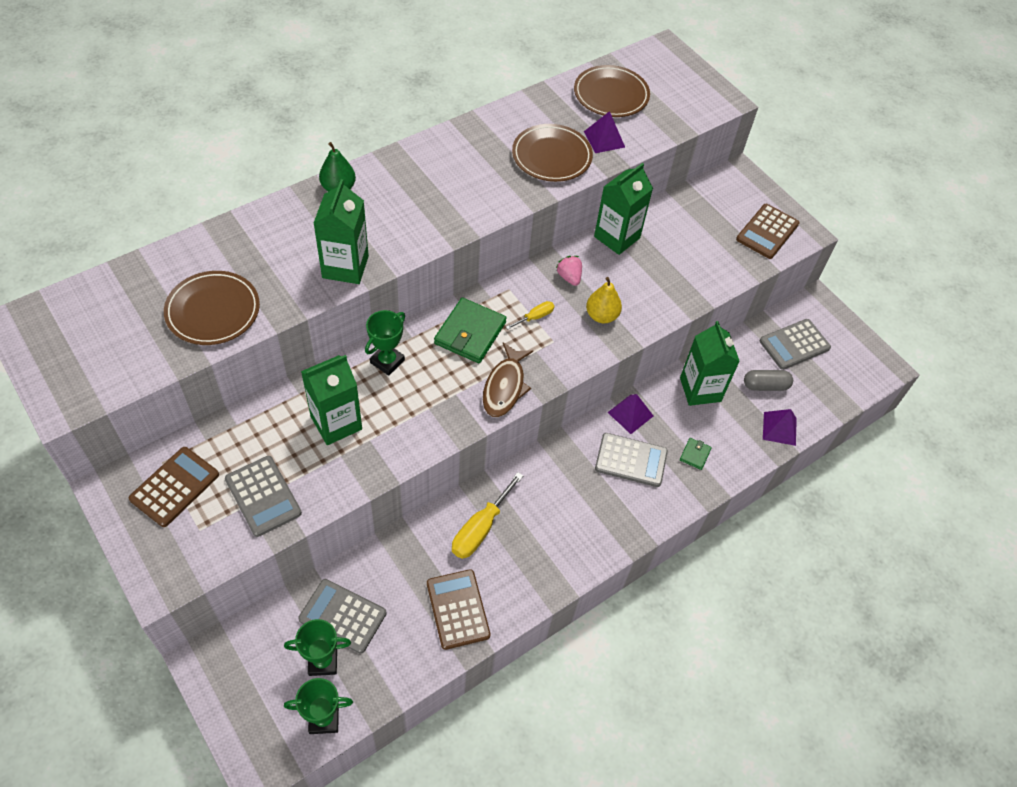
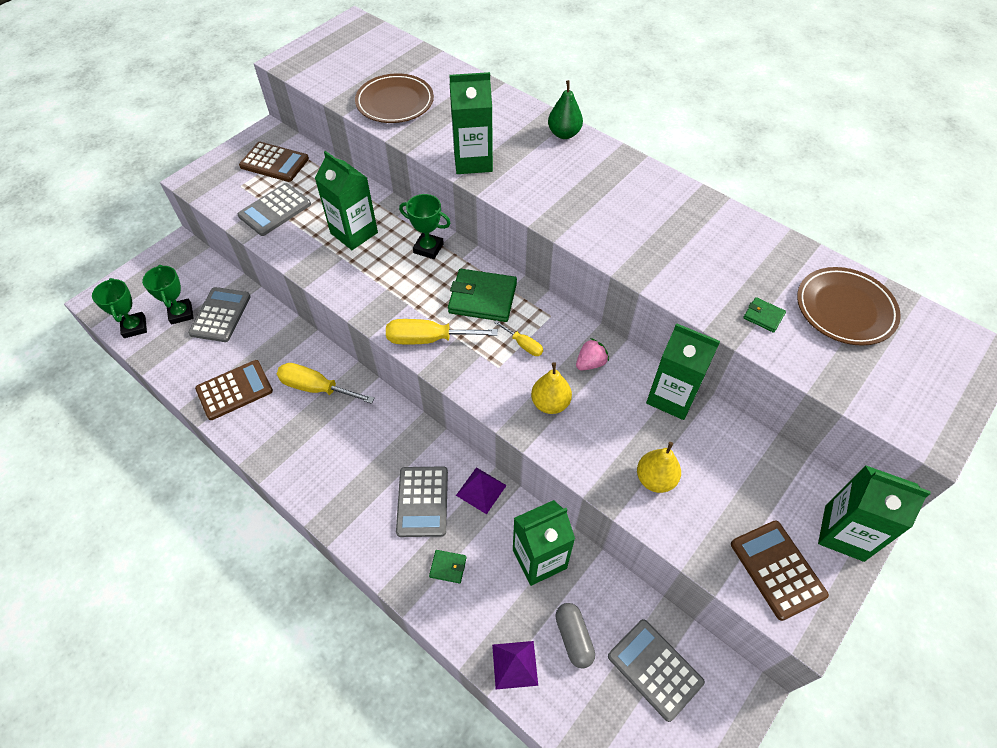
camera: 80 degrees right, 0 degrees up
(505, 387) = (428, 339): brown fish -> yellow screwdriver
(551, 156) = (703, 274): brown plate -> none
(604, 139) = (763, 316): purple pyramid -> green wallet
(686, 272) = (655, 479): none -> yellow pear
(748, 188) = (844, 533): none -> green carton
(767, 232) = (777, 569): brown calculator -> brown calculator turned 45 degrees clockwise

